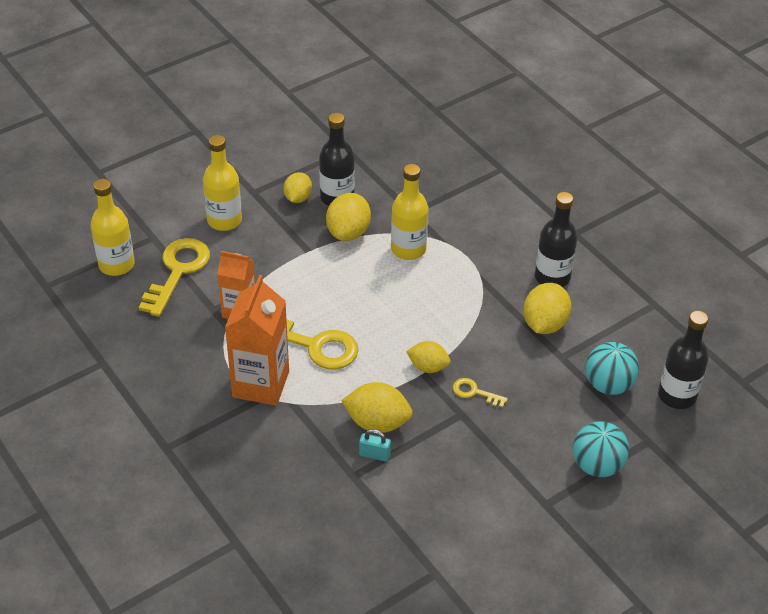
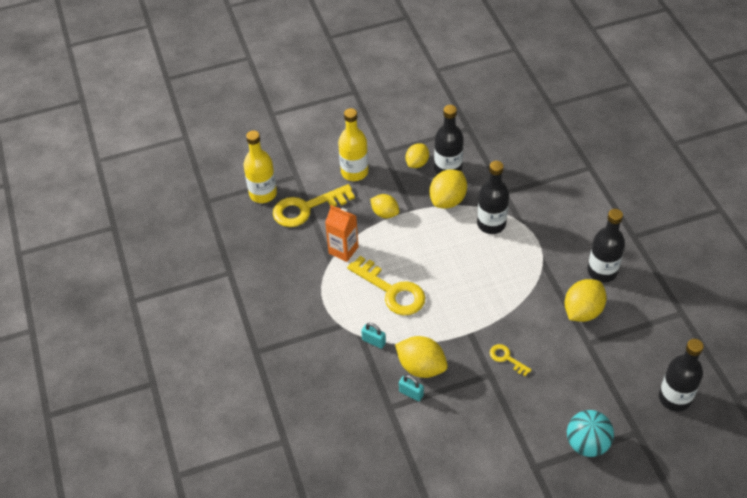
camera: 20 degrees right, 5 degrees up
(177, 271) = (306, 208): yellow key -> yellow key turned 150 degrees counterclockwise
(261, 384) = (341, 315): orange carton -> none
(310, 406) = (373, 341): none -> turquoise padlock
(408, 249) = (491, 224): yellow bottle -> black bottle
(428, 367) = (476, 328): yellow lemon -> yellow lemon (385, 213)
(608, 385) = (619, 376): turquoise ball -> none

